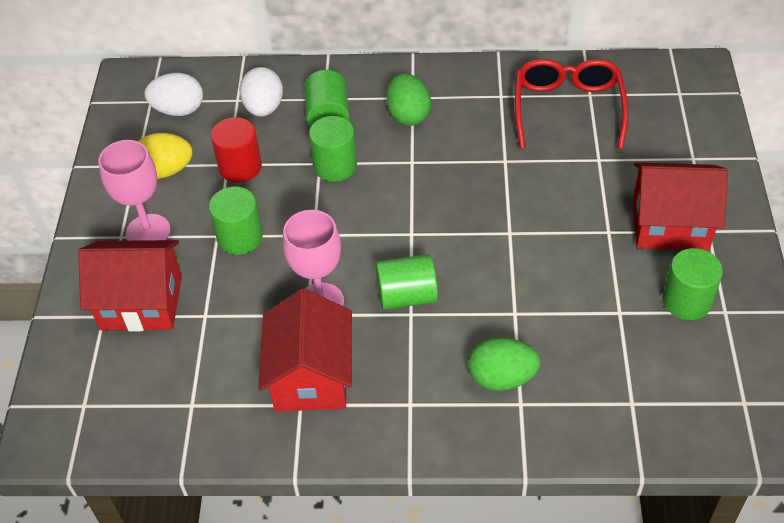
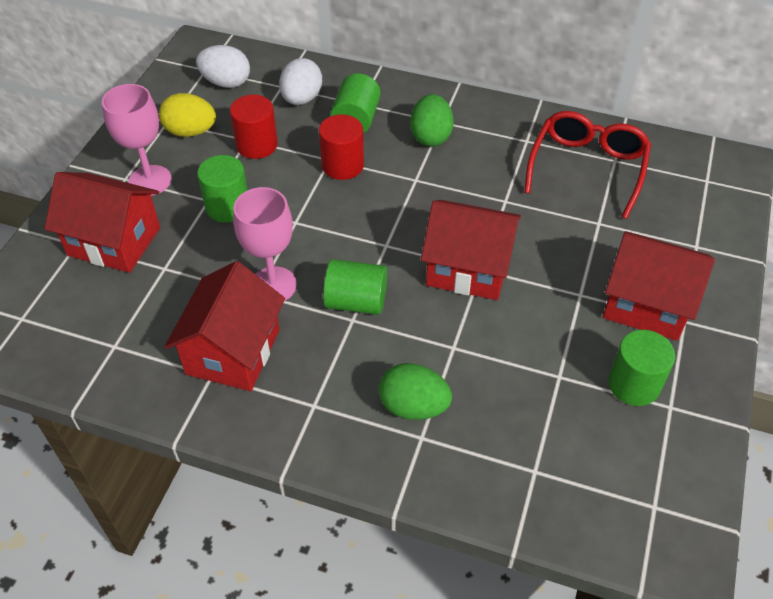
camera: 15 degrees right, 0 degrees up
(335, 166) = (342, 165): green cylinder -> red cylinder
(497, 235) = (468, 268): none -> red house

